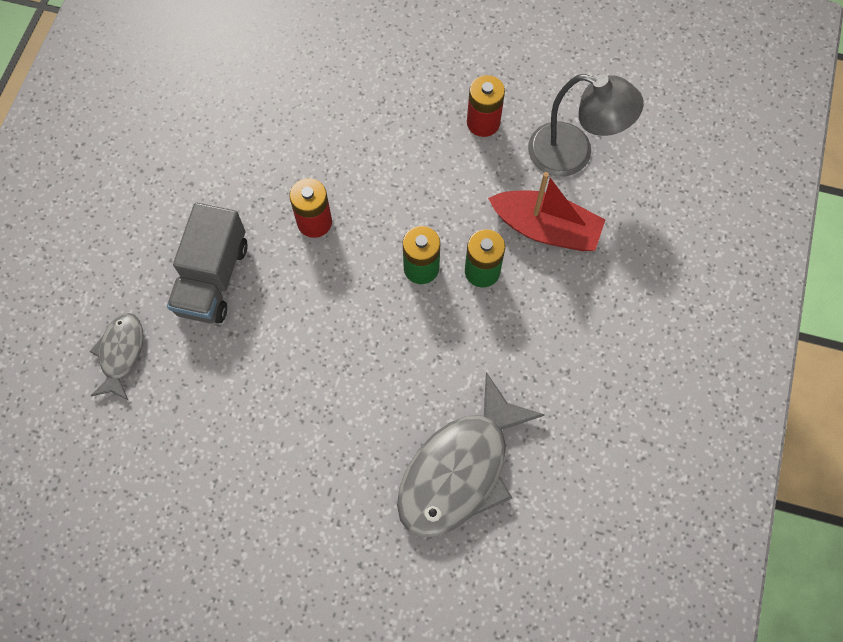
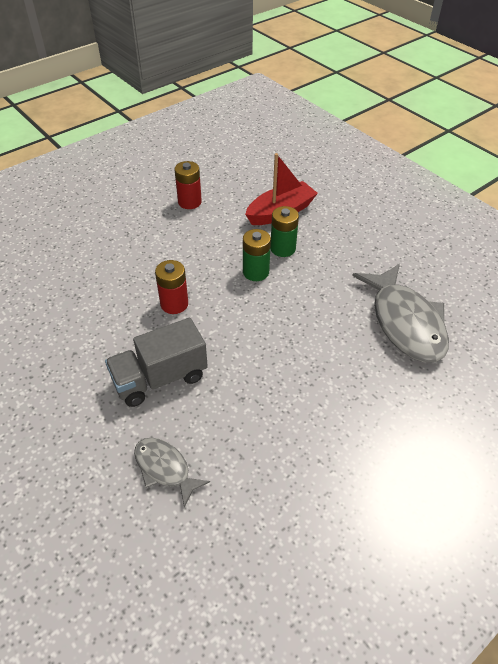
camera: 55 degrees left, 20 degrees down
(213, 278) = (160, 378): grey truck -> grey truck turned 105 degrees clockwise
(573, 154) = (246, 181): grey lamp -> none

